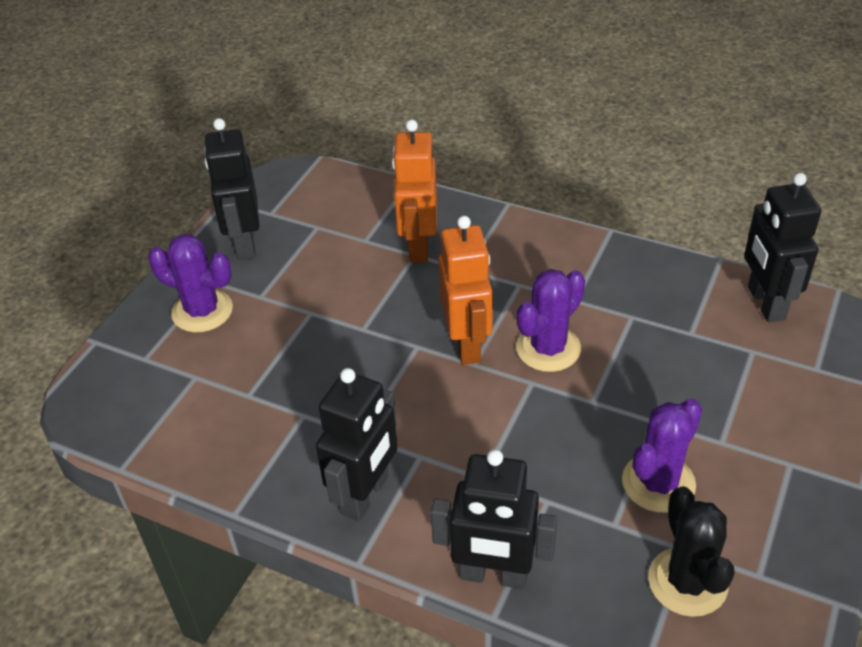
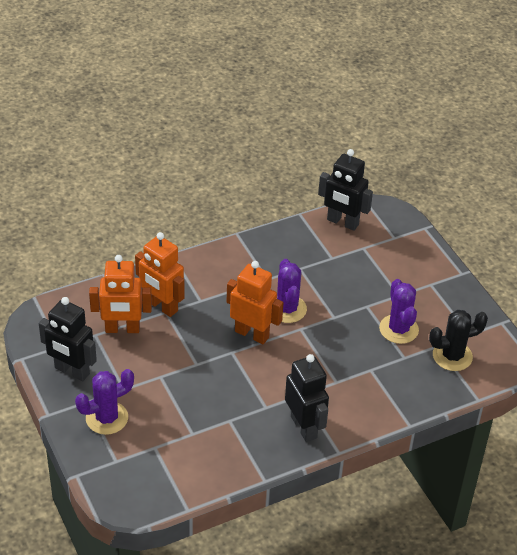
camera: 55 degrees left, 0 degrees up
(348, 240) = (122, 329): none -> orange robot
(493, 575) = (390, 412): black robot -> none
(687, 582) = (452, 356): black cactus -> black cactus turned 45 degrees counterclockwise

